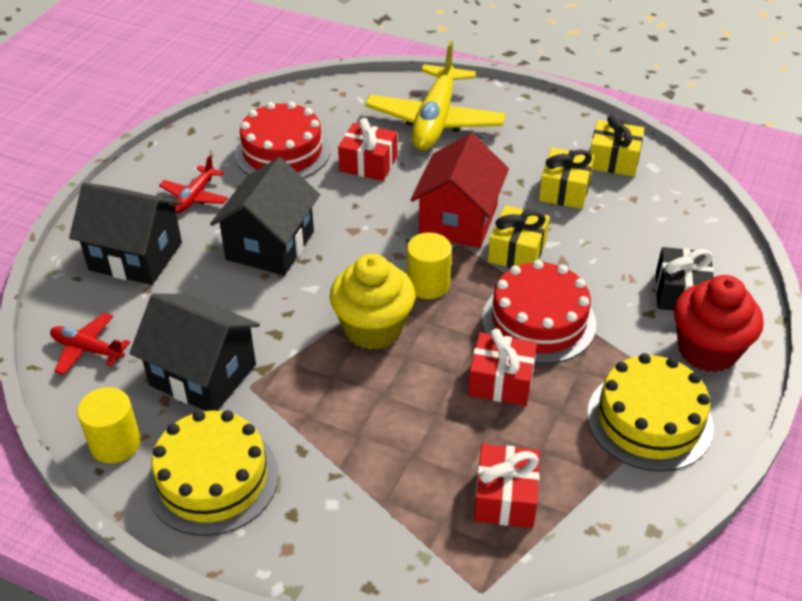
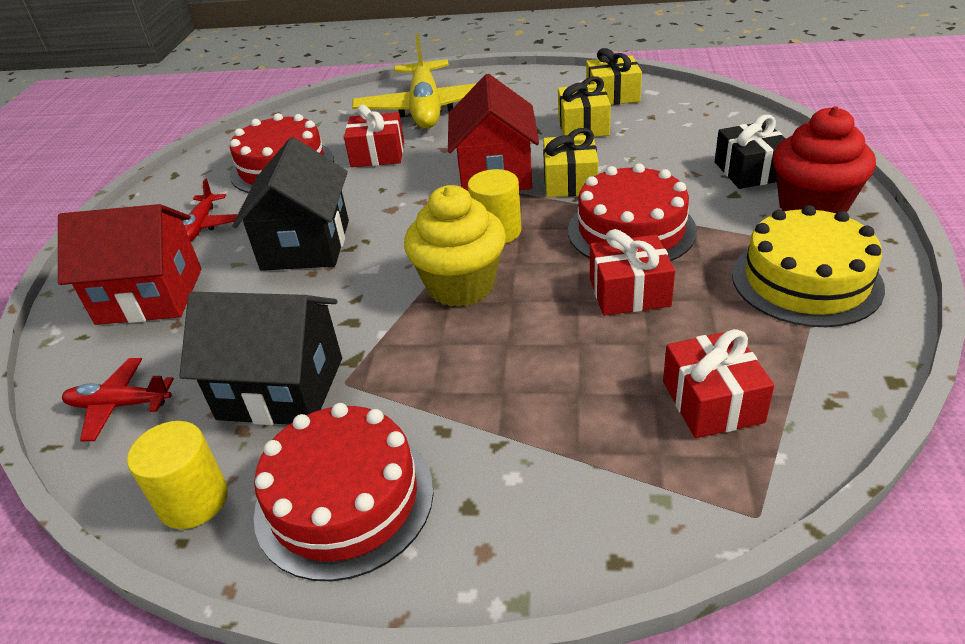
camera: 15 degrees left, 5 degrees down
(135, 256) = (150, 296): black house -> red house
(213, 479) = (344, 500): yellow cake -> red cake

